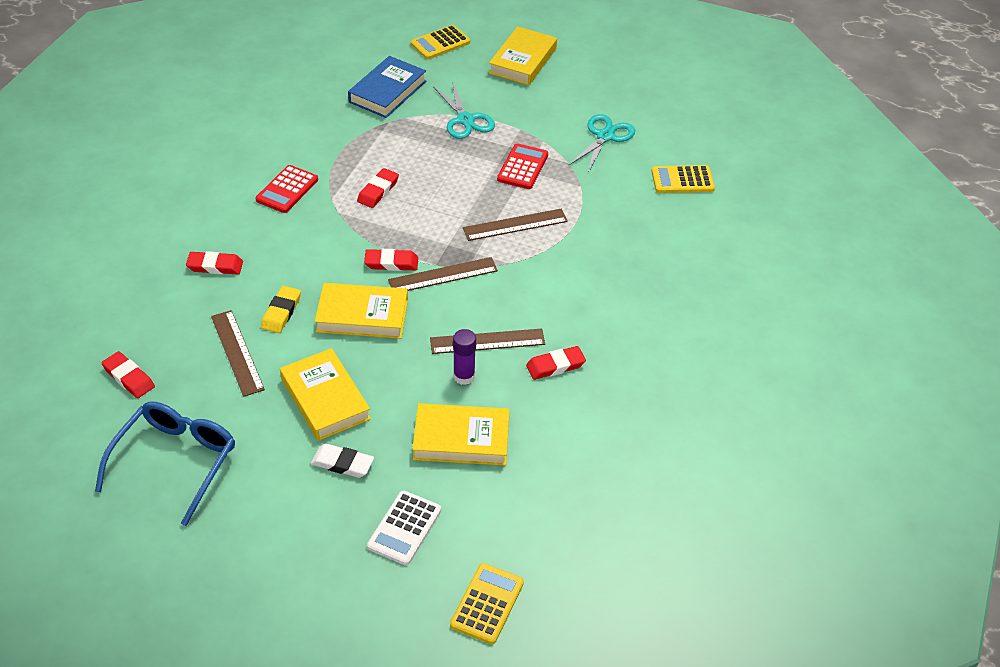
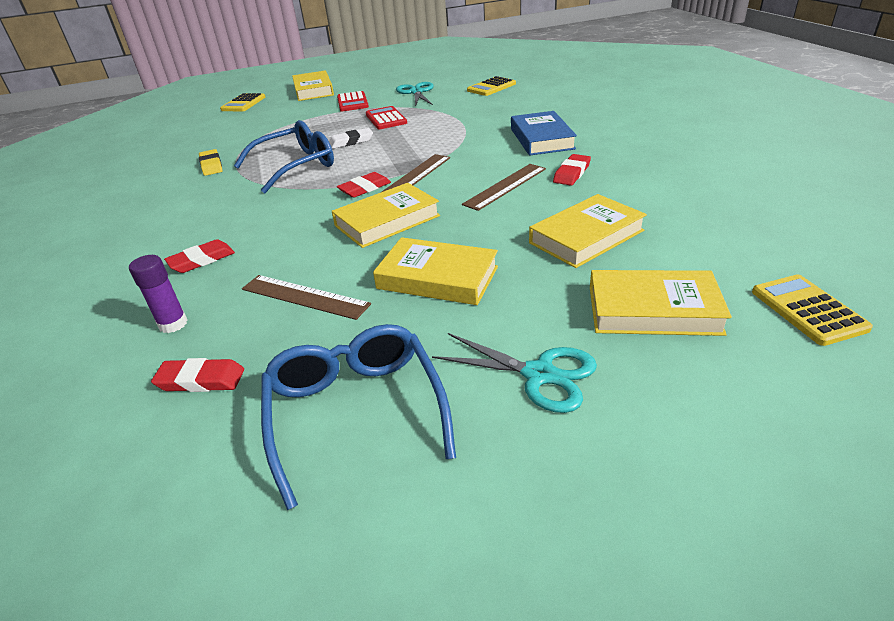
camera: 35 degrees left, 10 degrees down
(281, 312) = (311, 253): yellow eraser -> yellow eraser (211, 165)
(287, 190) = (214, 195): red calculator -> red calculator (352, 102)
(342, 463) = (525, 305): white eraser -> white eraser (351, 142)
(378, 191) = (296, 166): red eraser -> blue glasses
(387, 91) = (234, 130): blue book -> blue book (541, 139)
(404, 528) = (653, 310): white calculator -> yellow book
(464, 376) = (523, 208): purple glue stick -> purple glue stick (173, 324)
(465, 120) = (312, 119): turquoise scissors -> turquoise scissors (539, 374)
(515, 225) = (424, 138): brown ruler -> none

